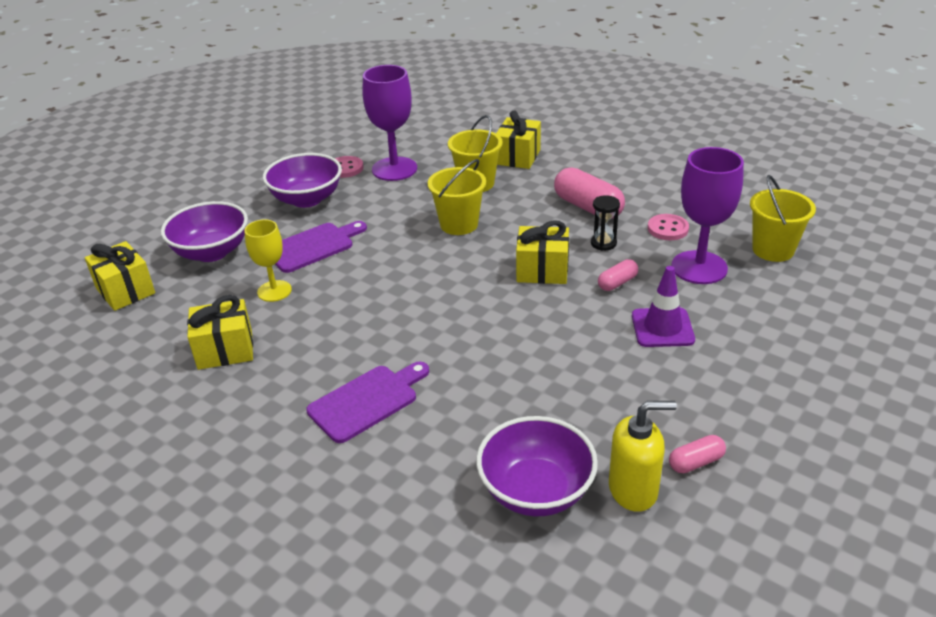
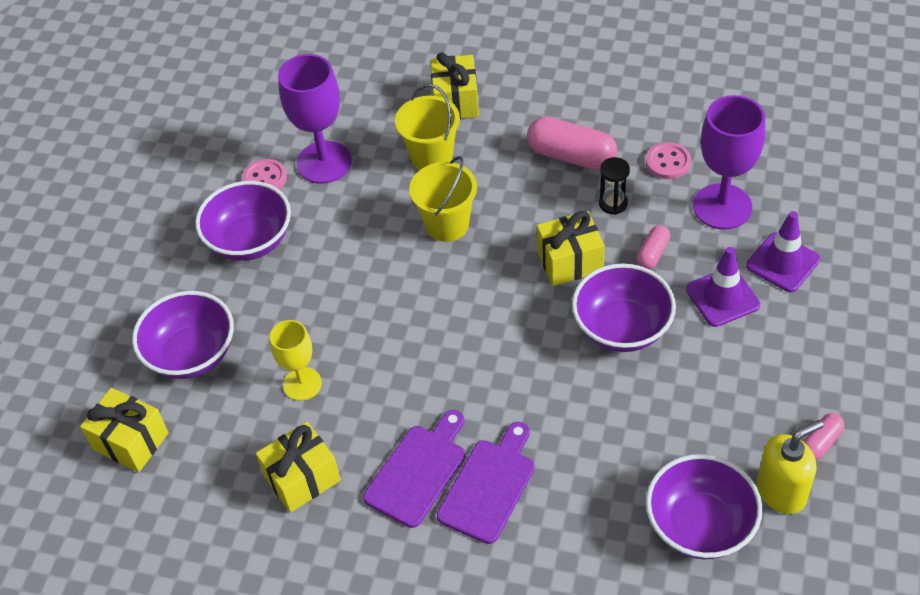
camera: 20 degrees left, 15 degrees up
(313, 246) = (304, 308): purple cutting board -> purple cutting board (418, 471)
(558, 325) = (622, 328): none -> purple bowl
(734, 318) = (782, 262): none -> purple traffic cone
(773, 250) = (782, 159): yellow bucket -> none

